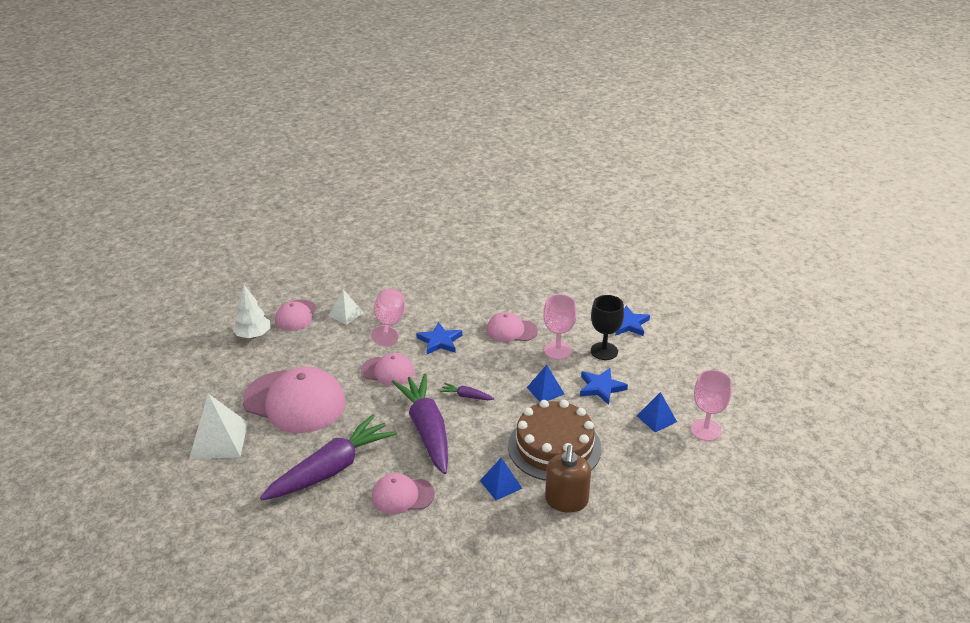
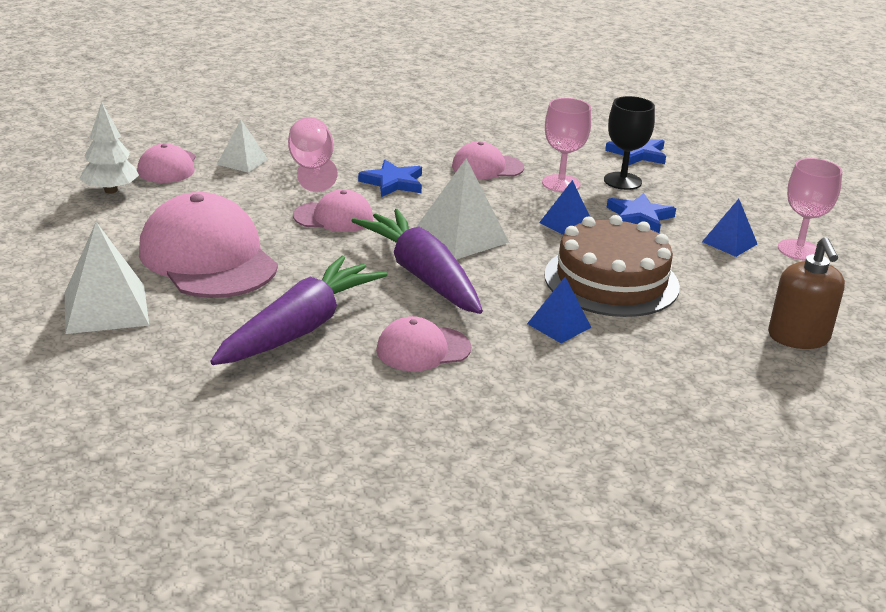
camera: 15 degrees left, 5 degrees down
(294, 401) = (208, 258): pink cap -> pink cap turned 135 degrees counterclockwise
(466, 396) = (460, 236): purple carrot -> white pyramid
(566, 501) = (659, 335): brown soap dispenser -> brown soap dispenser (798, 337)

